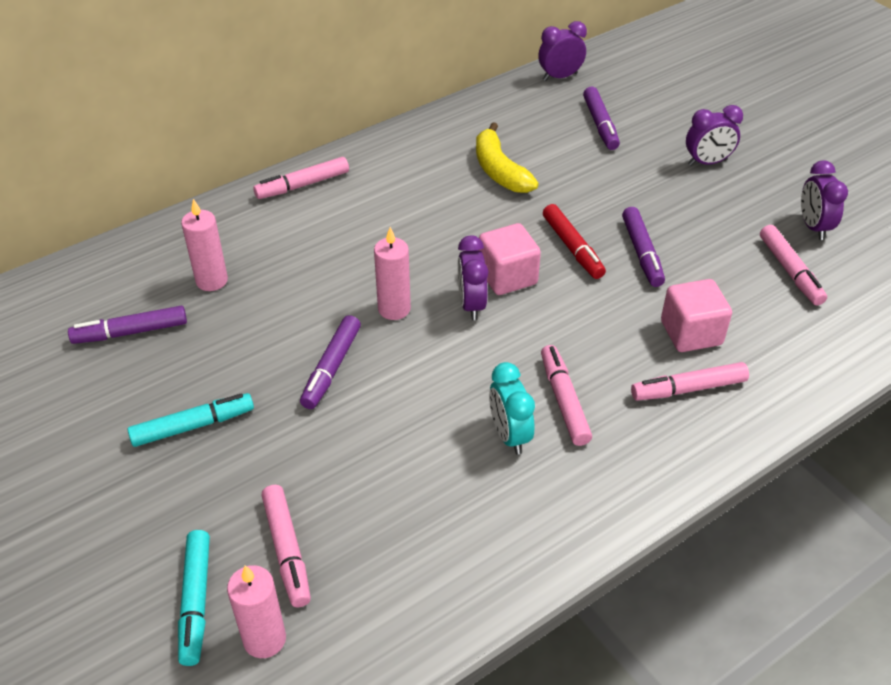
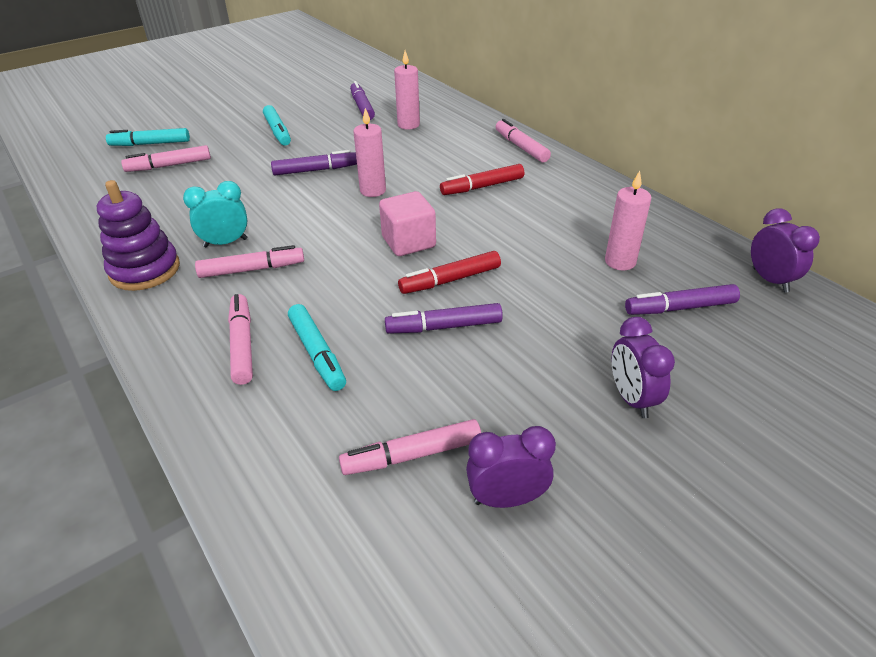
camera: 90 degrees right, 5 degrees down
(264, 639) = (113, 164): pink candle -> pink candle (620, 262)
(331, 368) = (315, 170): purple marker -> purple marker turned 150 degrees clockwise
(395, 220) = (482, 187): none -> red marker
(471, 305) = (374, 224): purple clock -> none
(499, 170) = (567, 238): yellow banana -> none
(570, 506) = (145, 270): none -> purple stacking toy
(691, 333) = (317, 353): pink cube -> turquoise marker

